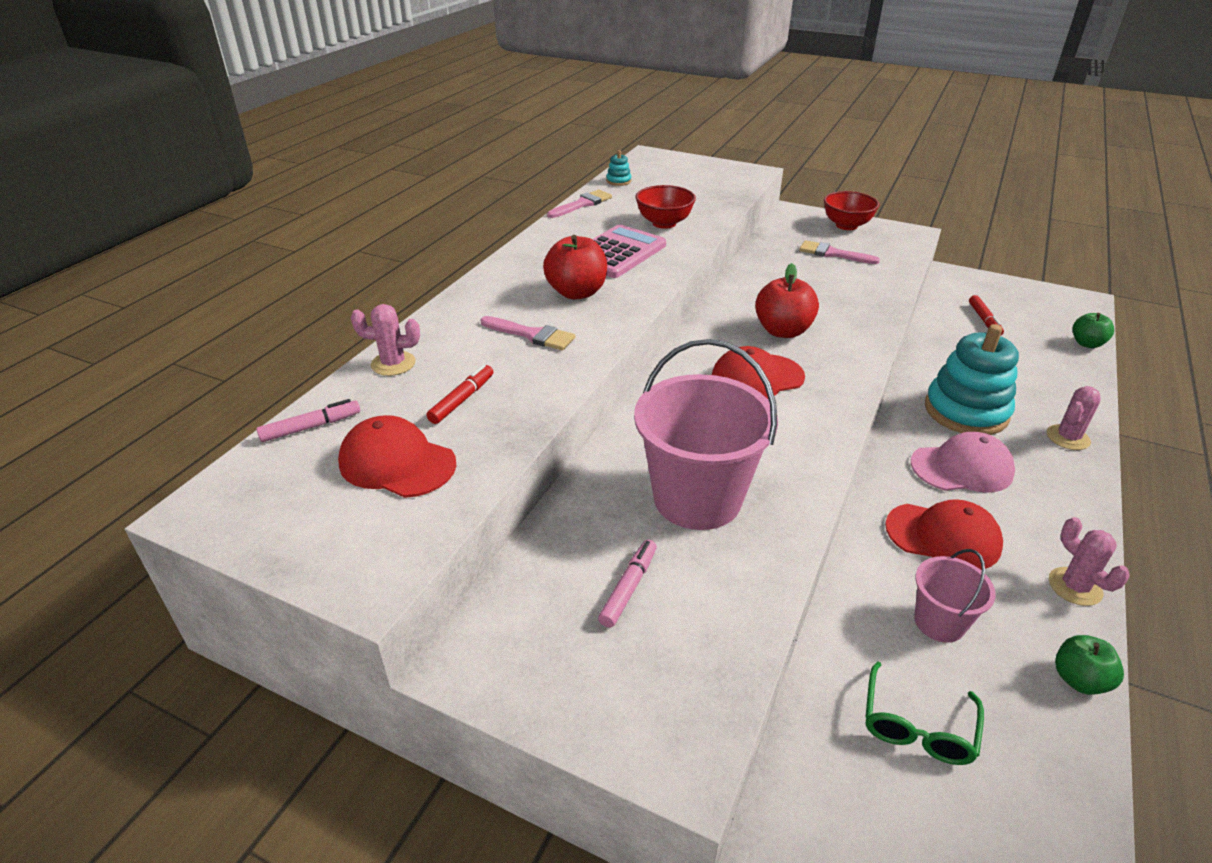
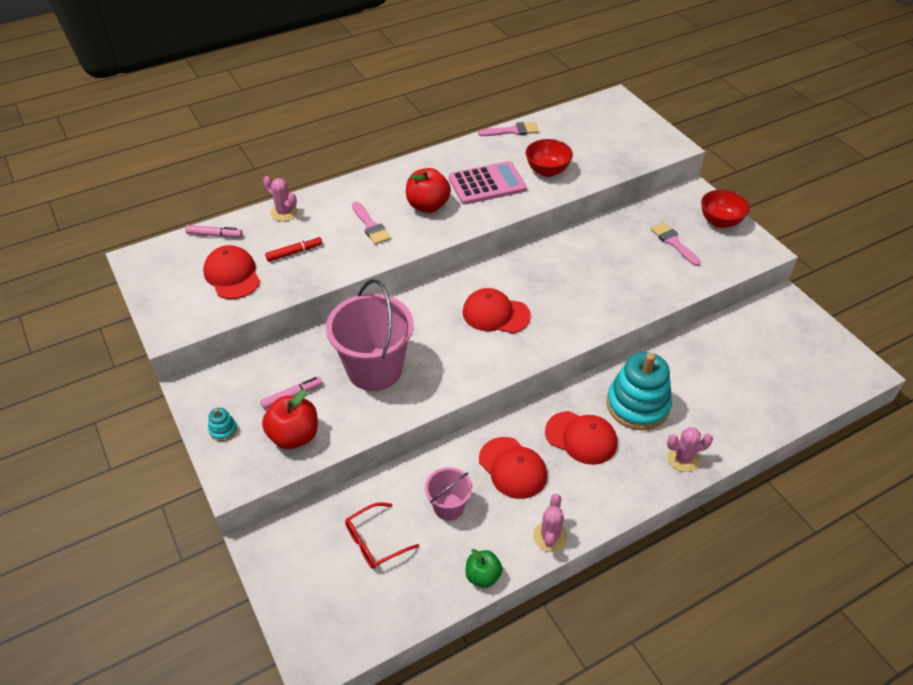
camera: 35 degrees right, 10 degrees up
(618, 181) = (562, 118): turquoise stacking toy -> turquoise stacking toy (223, 430)
(782, 331) = (554, 289): red apple -> red apple (294, 436)
(917, 725) = (375, 541): green glasses -> red glasses
(962, 468) = (581, 438): pink cap -> red cap
(984, 320) = (754, 348): red marker -> none
(1086, 343) = (810, 405): green apple -> none

